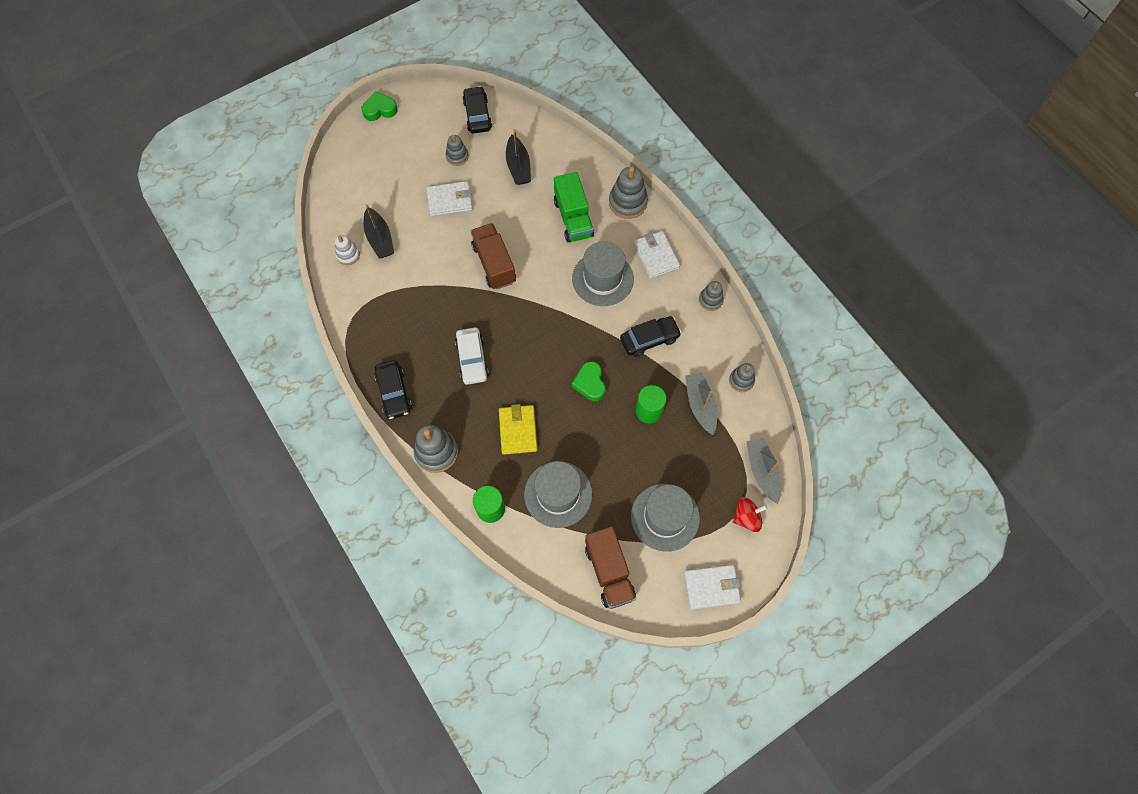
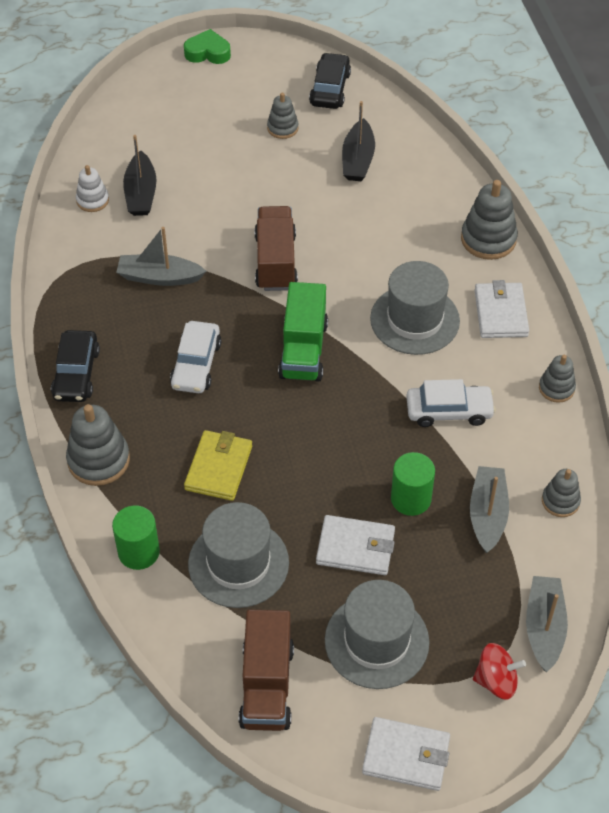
camera: 20 degrees right, 15 degrees down
(420, 301) = (159, 277): none -> grey boat
(450, 200) = (250, 174): white wallet -> white wallet (355, 548)
(573, 218) = (405, 238): green truck -> green truck (303, 350)
(590, 383) = (342, 440): green heart -> none
(649, 339) = (449, 411): black car -> white car

